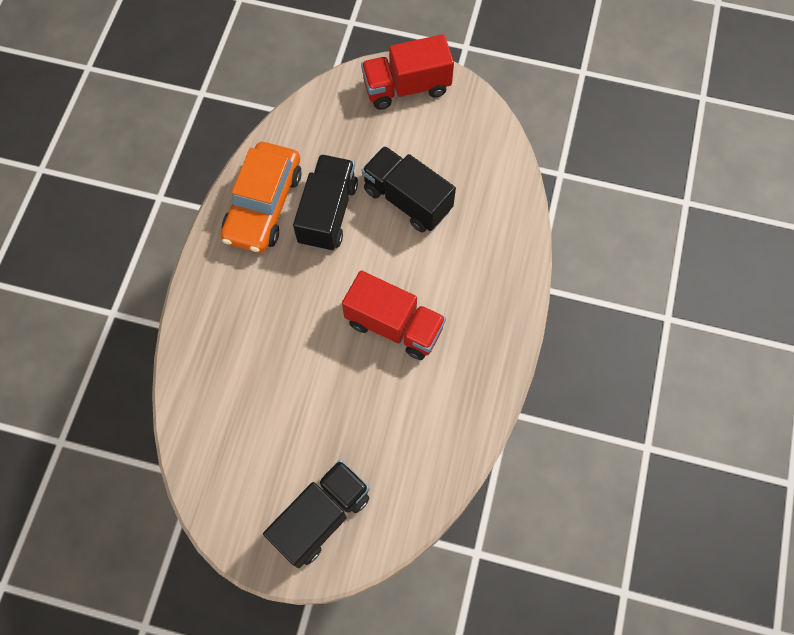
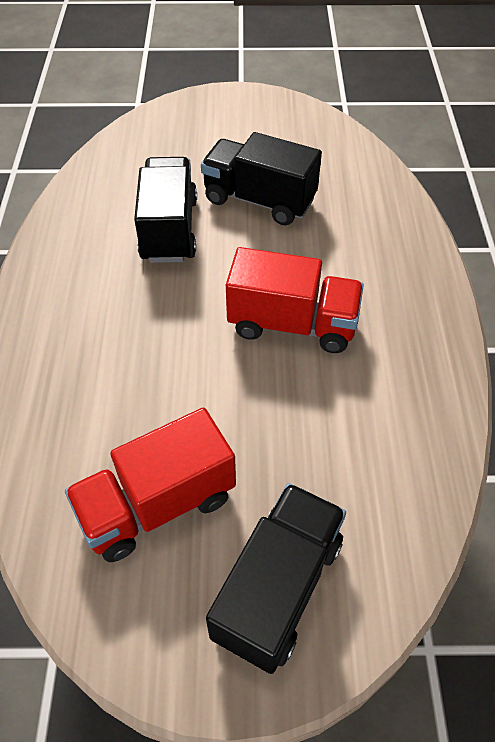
camera: 15 degrees left, 15 degrees down
(263, 205) = (87, 236): orange car -> none
(406, 87) = (221, 109): red truck -> red truck (157, 504)

